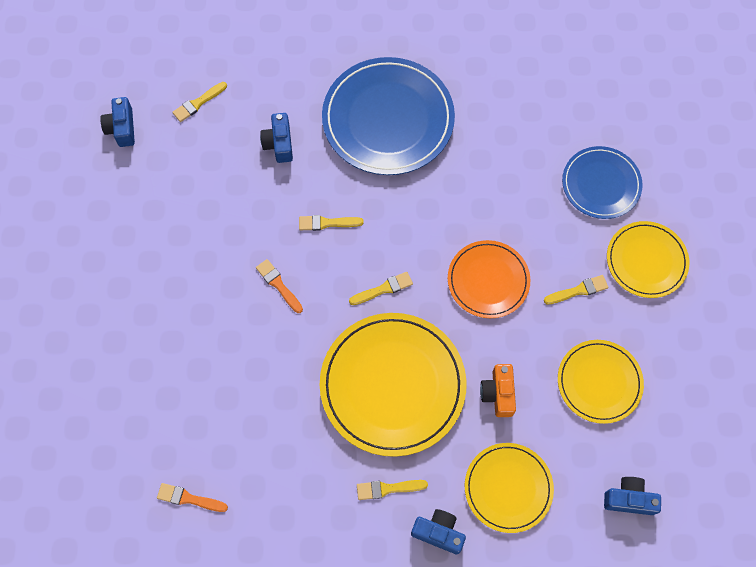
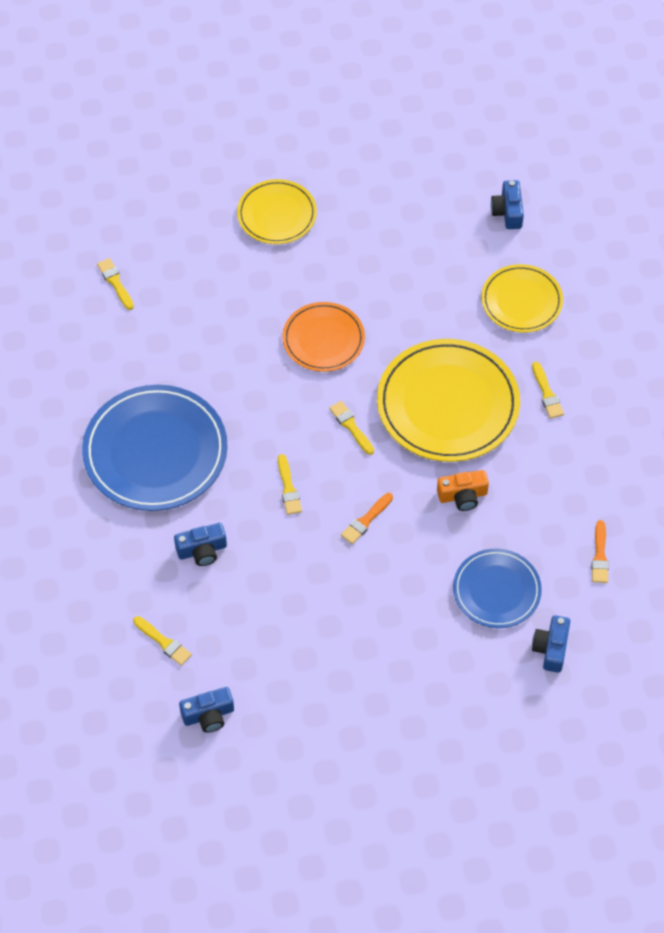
camera: 100 degrees left, 10 degrees down
(438, 532) = (575, 349): blue camera -> blue camera (551, 648)
(498, 393) = (435, 318): orange camera -> orange camera (462, 496)
(578, 290) = (318, 265): yellow brush -> yellow brush (115, 282)
(599, 382) = (406, 241): yellow plate -> none
(601, 184) = (201, 256): blue plate -> blue plate (496, 590)

